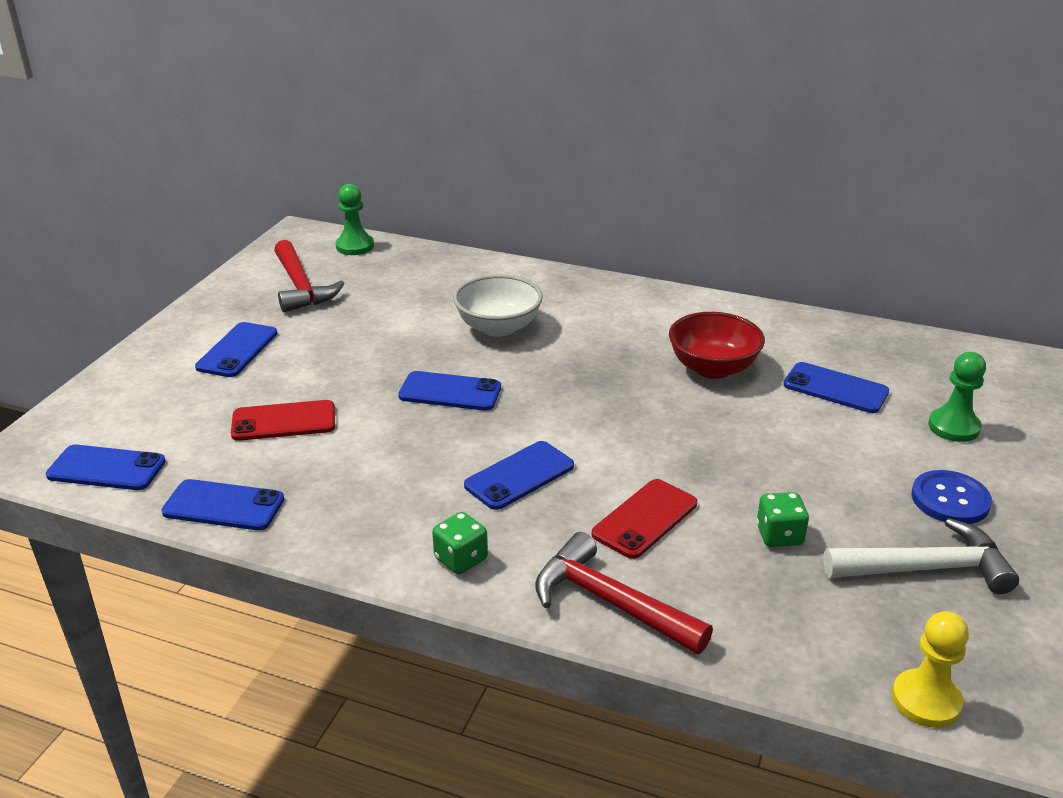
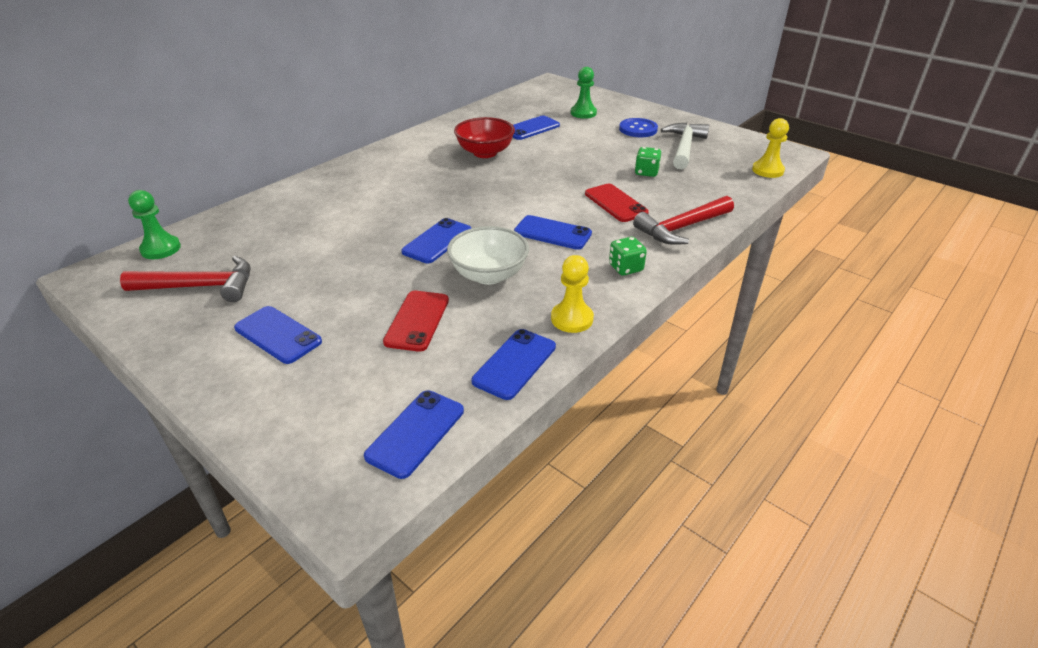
camera: 70 degrees left, 5 degrees up
(322, 532) = (572, 319): none -> yellow pawn
(498, 327) = (369, 208): white bowl -> white bowl (489, 275)
(519, 476) = (552, 233): blue phone -> blue phone turned 45 degrees counterclockwise

